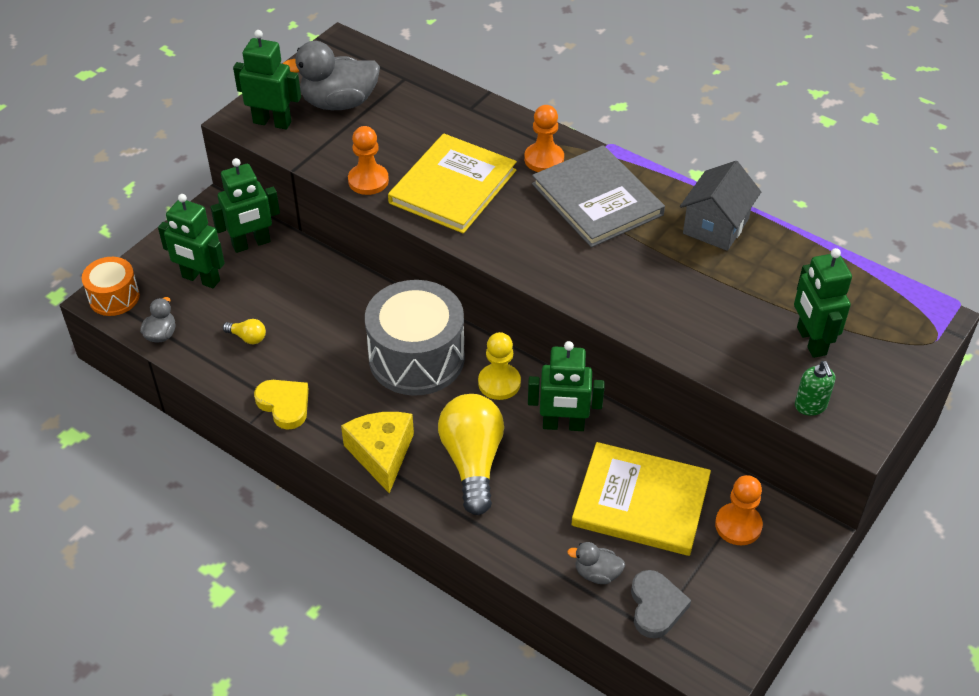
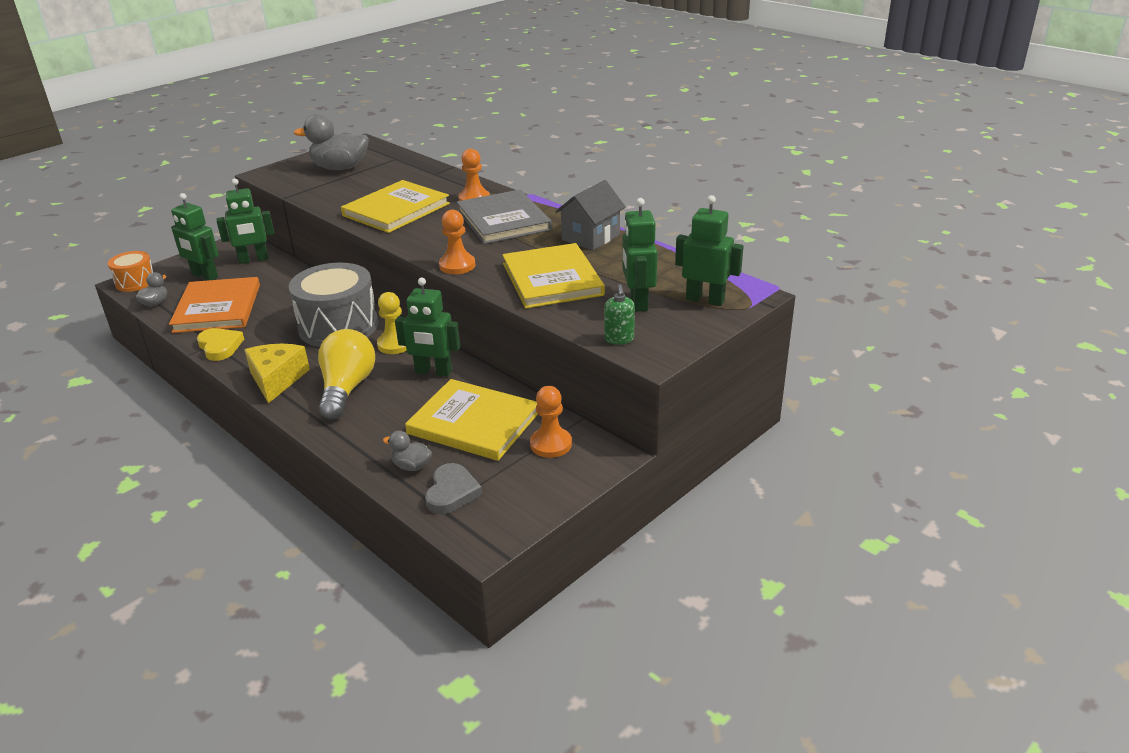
camera: 10 degrees right, 15 degrees down
(248, 337) = (217, 308): yellow light bulb -> orange book
(272, 122) = (285, 175): green robot -> green robot (705, 300)
(368, 181) = (335, 204): orange pawn -> orange pawn (457, 265)
(698, 308) = (552, 279): none -> yellow book

